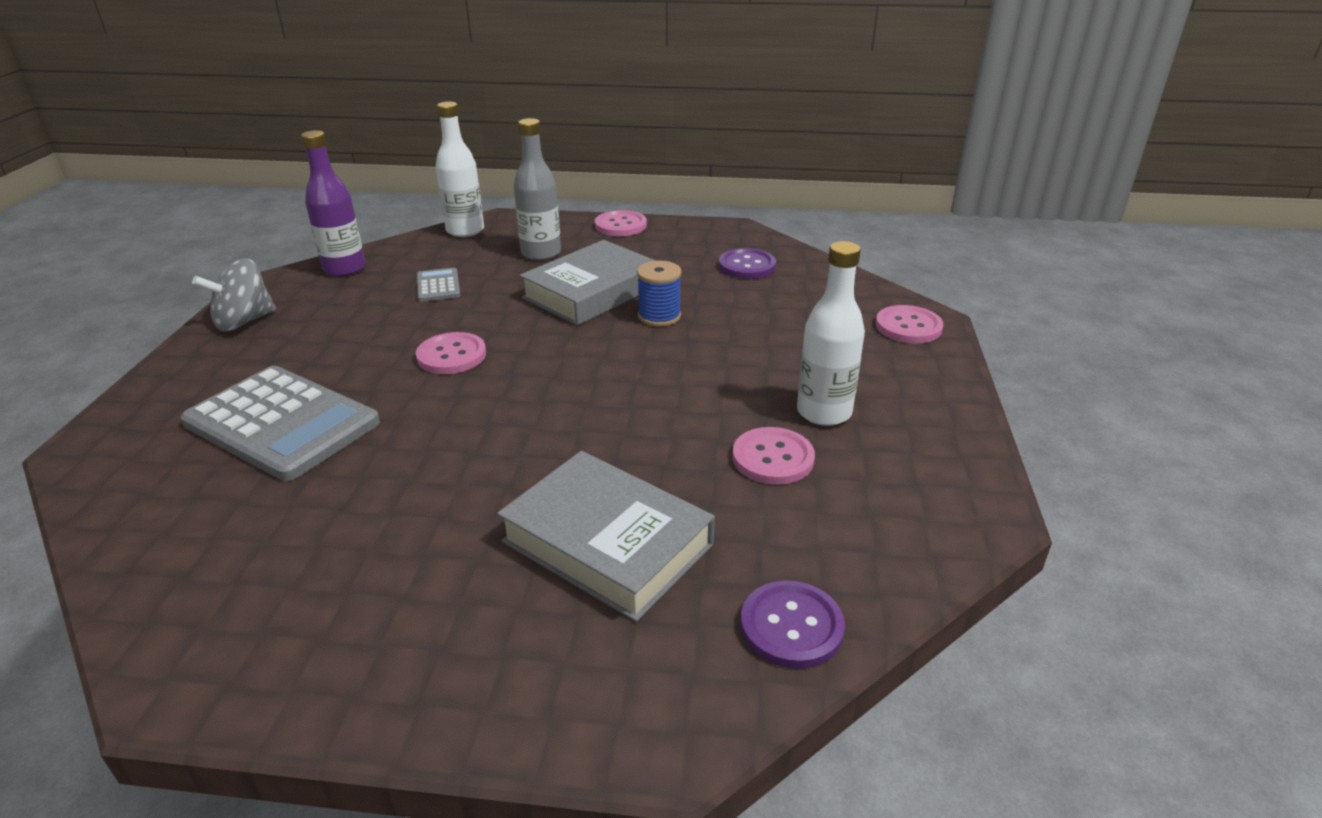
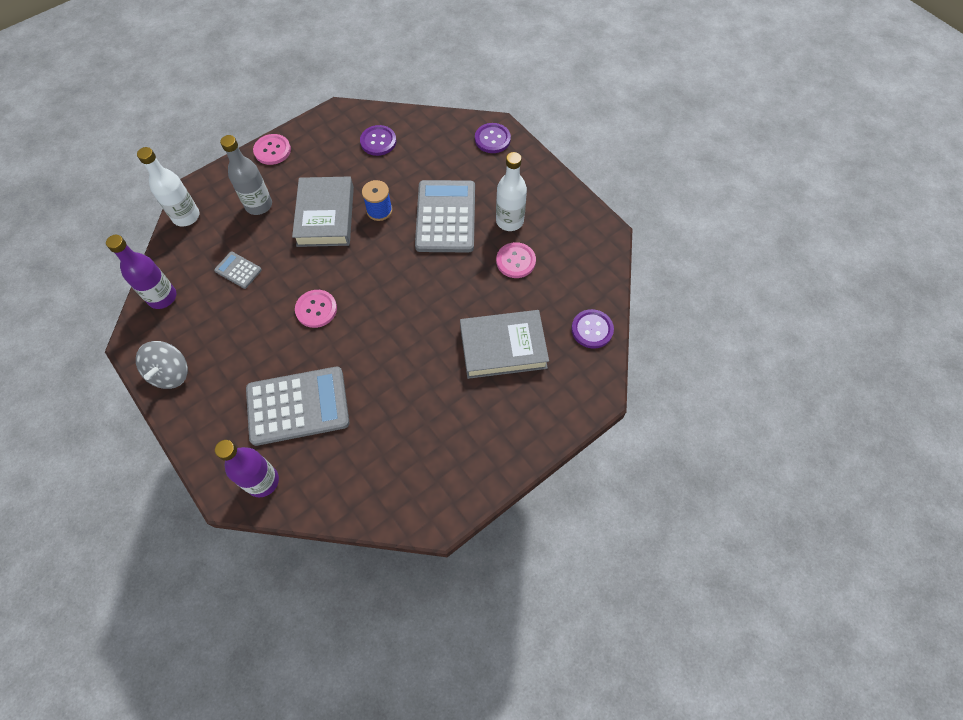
camera: 45 degrees left, 30 degrees up
(125, 464) = (262, 481): none -> purple bottle
(735, 362) = (446, 217): none -> grey calculator
(908, 326) = (492, 139): pink button -> purple button

